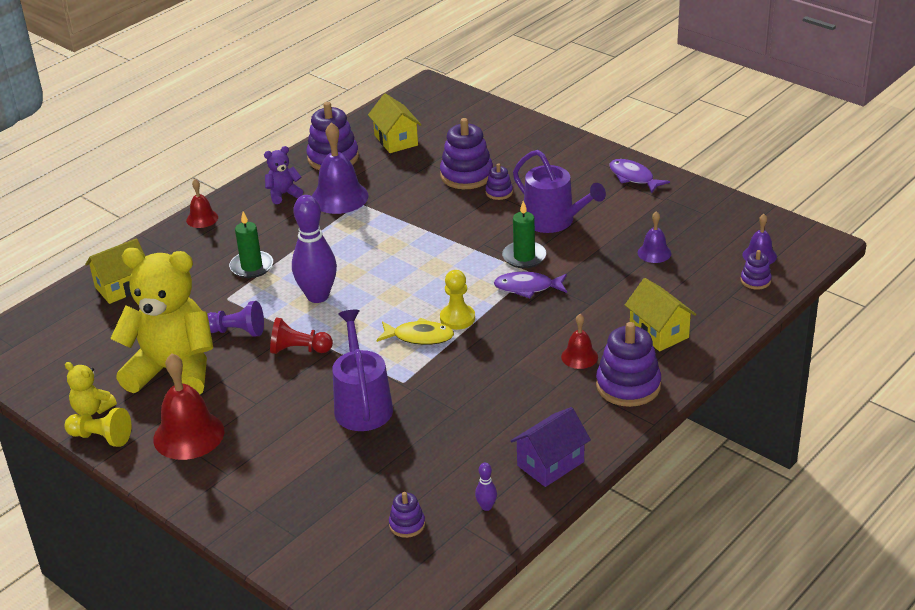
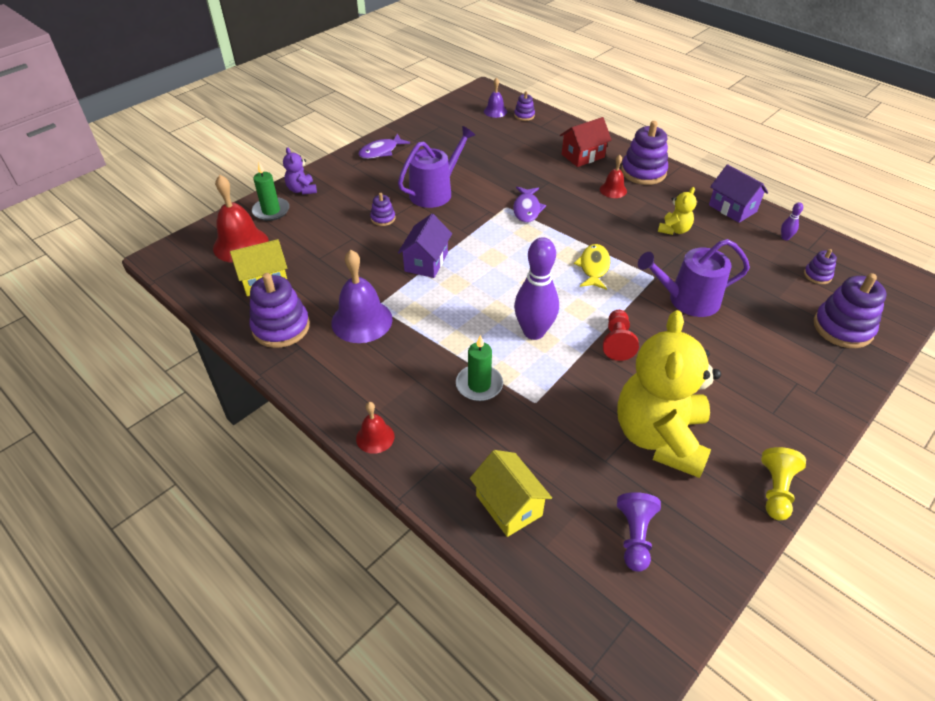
camera: 90 degrees left, 10 degrees up
(92, 409) = (733, 505): yellow teddy bear -> yellow teddy bear (674, 230)
(188, 435) = (753, 416): red bell -> red bell (241, 244)
(237, 331) = (591, 390): purple pawn -> purple pawn (634, 536)
(283, 194) = (343, 365): purple teddy bear -> purple teddy bear (302, 190)
(426, 225) = (426, 262): none -> purple house
(457, 318) = (568, 246): yellow pawn -> none
(466, 175) = (348, 236): purple stacking toy -> purple stacking toy (842, 328)
(524, 257) = (484, 209): green candle -> green candle (271, 211)
(654, 253) = (486, 150): purple bell -> none
(659, 332) = (582, 156): yellow house -> red house

